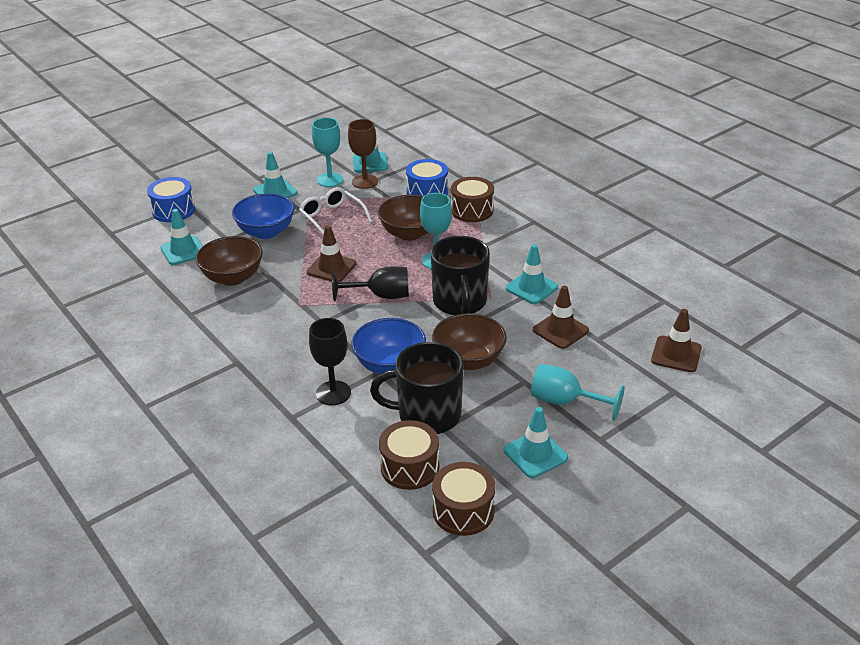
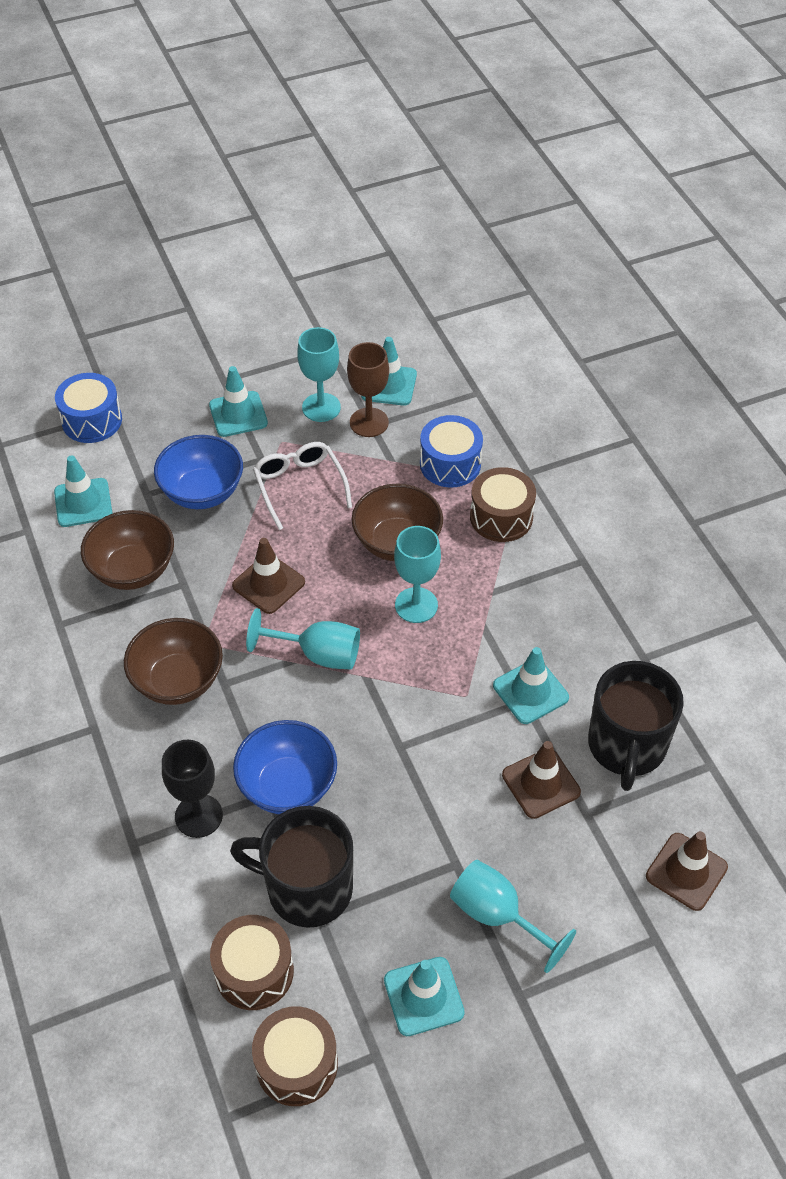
camera: 15 degrees right, 15 degrees up
(381, 296) = (318, 654): black goblet -> turquoise goblet
(460, 302) = (421, 694): black mug -> black mug (626, 746)
(468, 360) = (395, 805): brown bowl -> brown bowl (178, 680)

